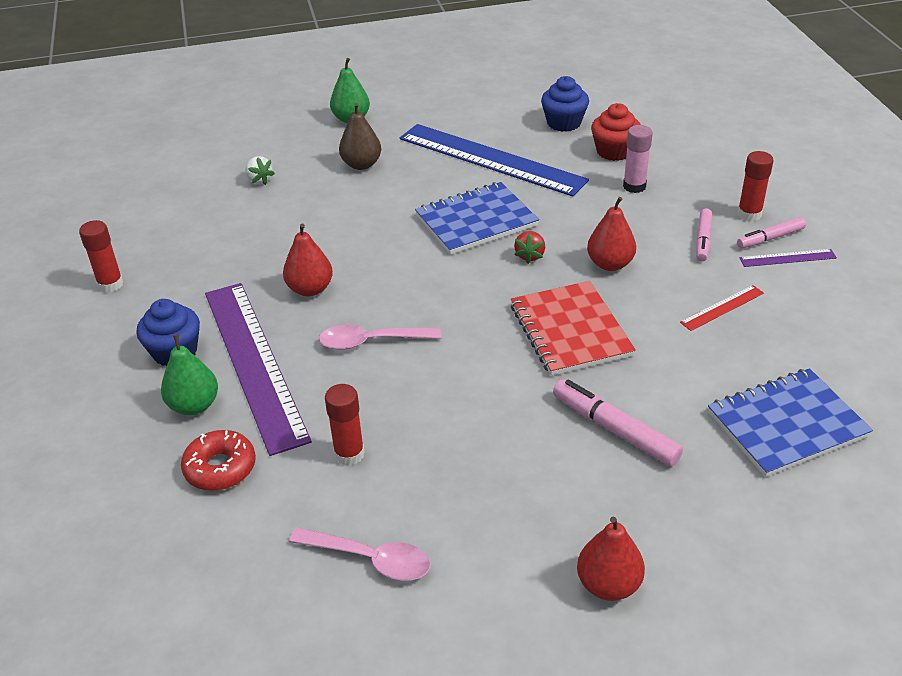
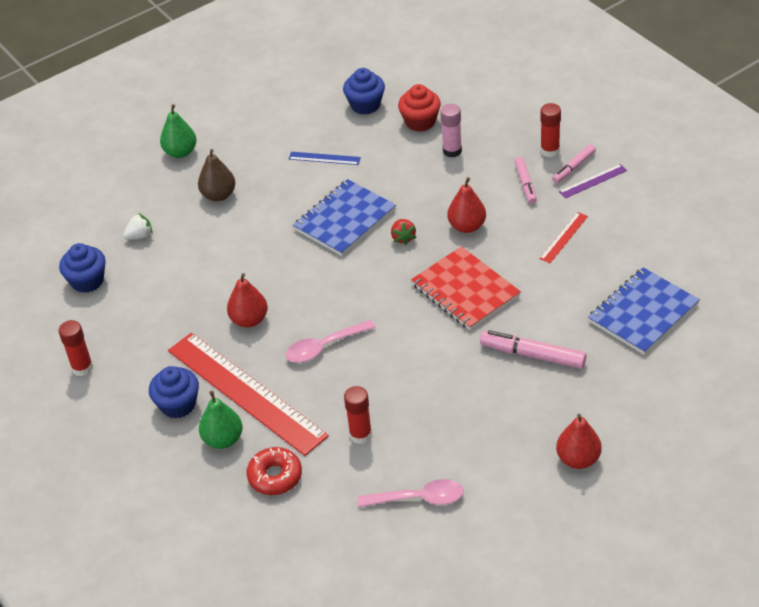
camera: 20 degrees left, 5 degrees up
(179, 206) = (87, 281): none -> blue cupcake
(254, 363) = (246, 392): purple ruler -> red ruler
(259, 180) = (140, 236): white strawberry -> white strawberry turned 60 degrees counterclockwise
(491, 159) = (324, 158): blue ruler -> blue ruler, size x0.40

